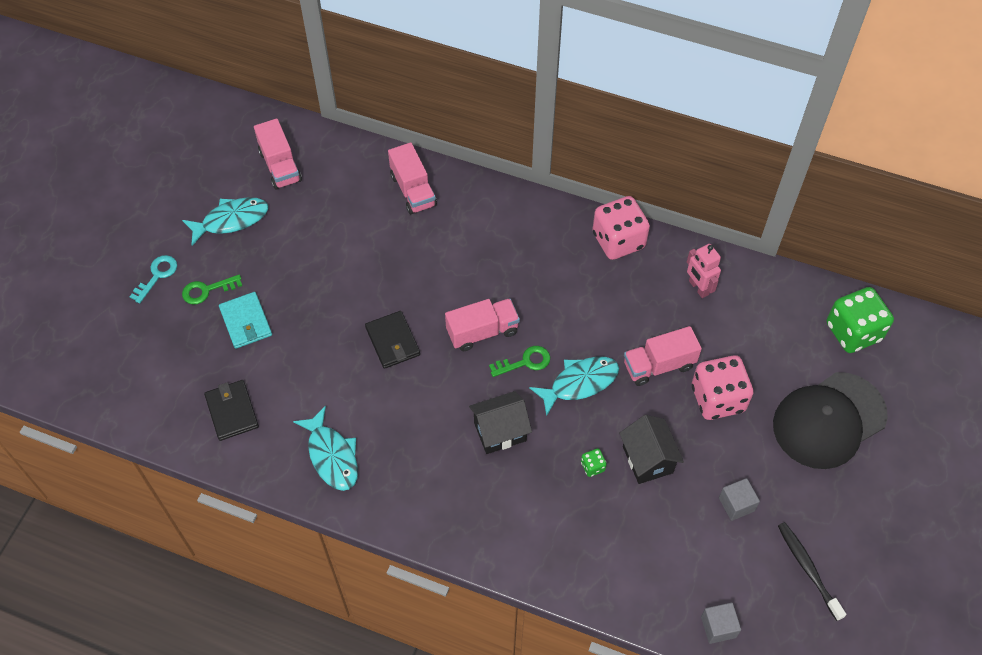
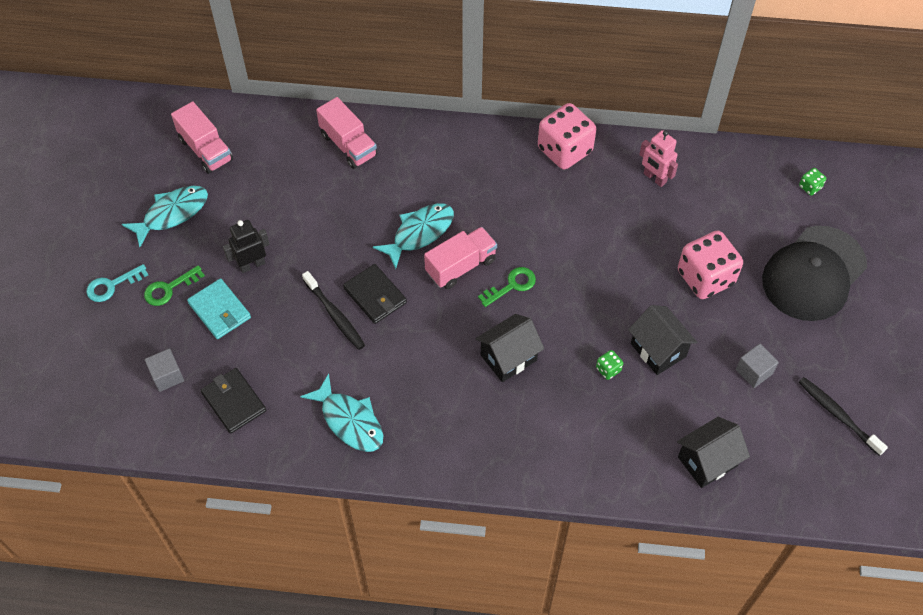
camera: 15 degrees left, 0 degrees up
(157, 275) = (112, 285): turquoise key -> turquoise key turned 135 degrees counterclockwise
(288, 285) = (252, 265): none -> black robot
(349, 351) = (335, 315): none -> black toothbrush
(580, 383) = (571, 293): turquoise fish -> turquoise fish (420, 233)
(659, 365) = (640, 259): pink truck -> none
(661, 582) = (707, 461): none -> black house
(718, 627) = (773, 490): grey cube -> grey cube (167, 376)
(853, 332) = (810, 187): green dice -> green dice, size x0.42

